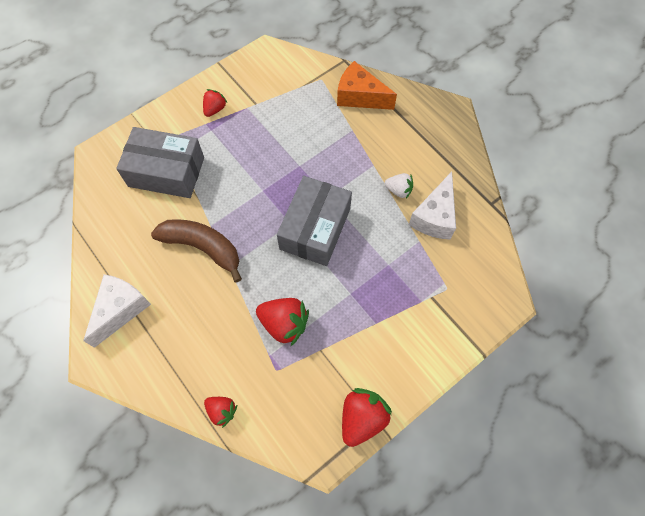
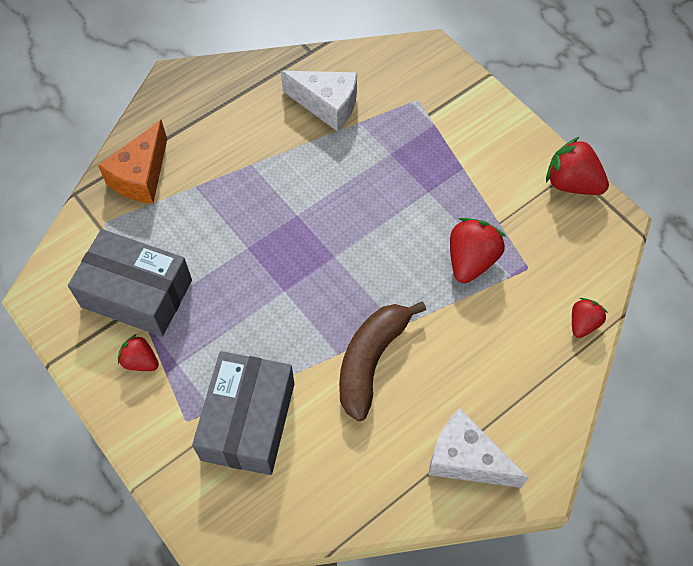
camera: 90 degrees left, 5 degrees down
(315, 228) = (342, 228): grey box -> grey box (137, 293)
(398, 190) = (290, 139): white strawberry -> none

